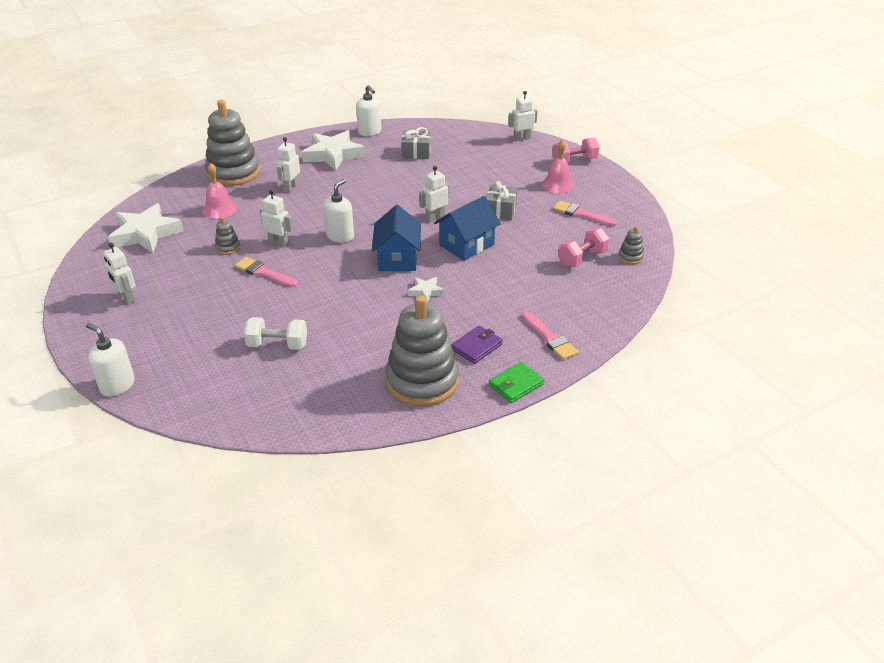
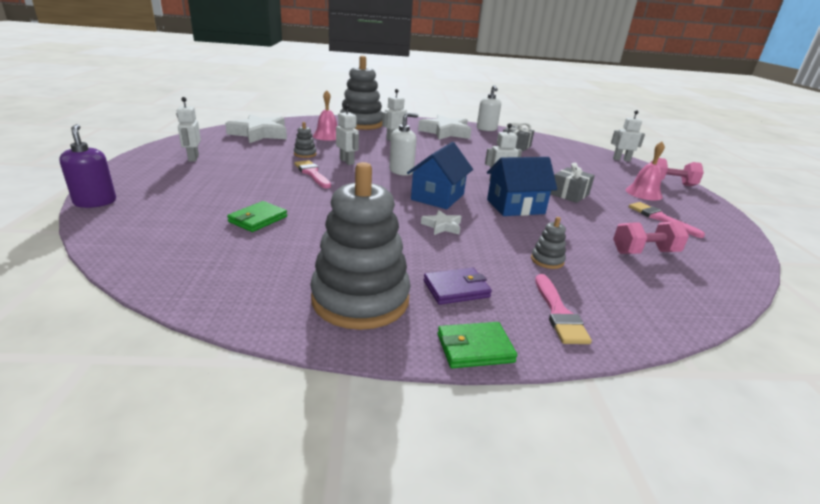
camera: 25 degrees right, 10 degrees down
(117, 385) = (95, 202): white soap dispenser -> purple soap dispenser
(277, 345) = (258, 219): white dumbbell -> green wallet
(630, 257) = (712, 269): grey stacking toy -> grey stacking toy (547, 260)

